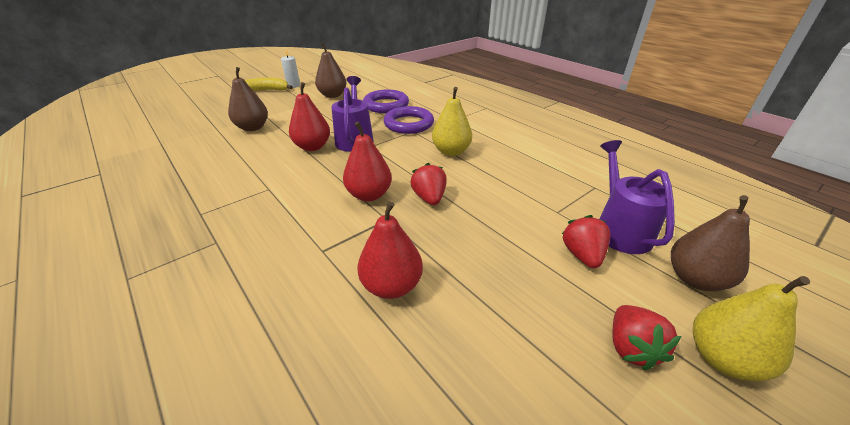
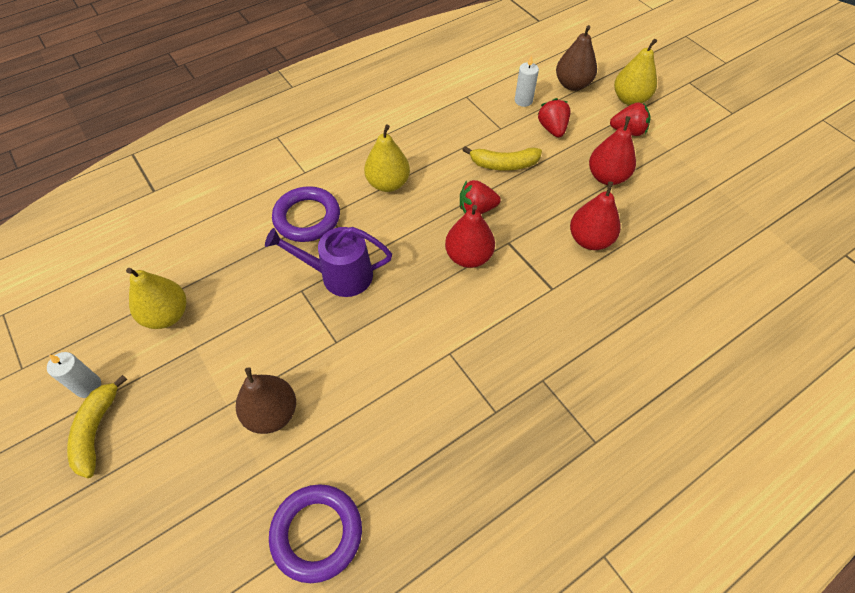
camera: 85 degrees left, 20 degrees up
(312, 147) = (352, 321): red pear -> red pear (607, 177)
(333, 95) = (167, 315): brown pear -> yellow pear
(386, 105) = (234, 241): purple ring -> purple ring (317, 533)
(499, 215) = (504, 164): none -> yellow banana
(582, 255) = (552, 129): red strawberry -> red strawberry turned 75 degrees clockwise
(619, 229) = (523, 100): purple watering can -> white candle

